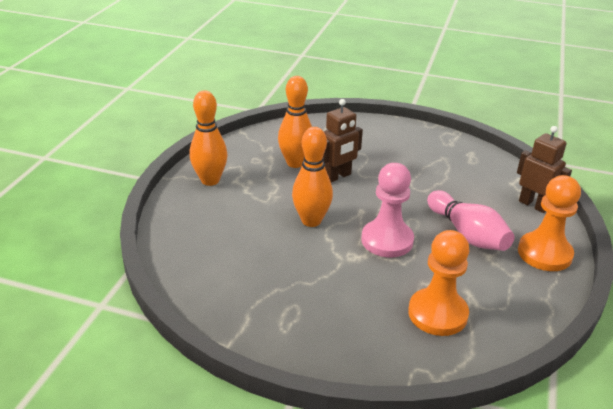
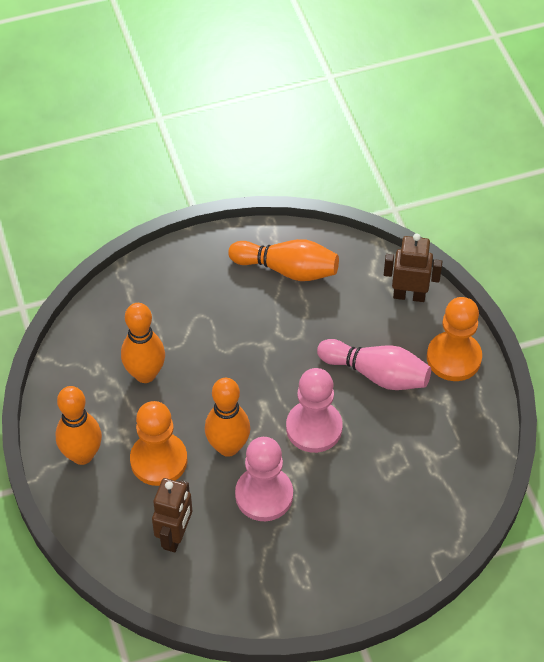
camera: 35 degrees left, 20 degrees up
(309, 258) = (264, 495): none -> pink pawn
(338, 176) = (204, 368): brown robot -> brown robot (175, 536)
(437, 314) = (412, 487): orange pawn -> orange pawn (159, 460)
(447, 157) = (287, 269): none -> orange bowling pin

